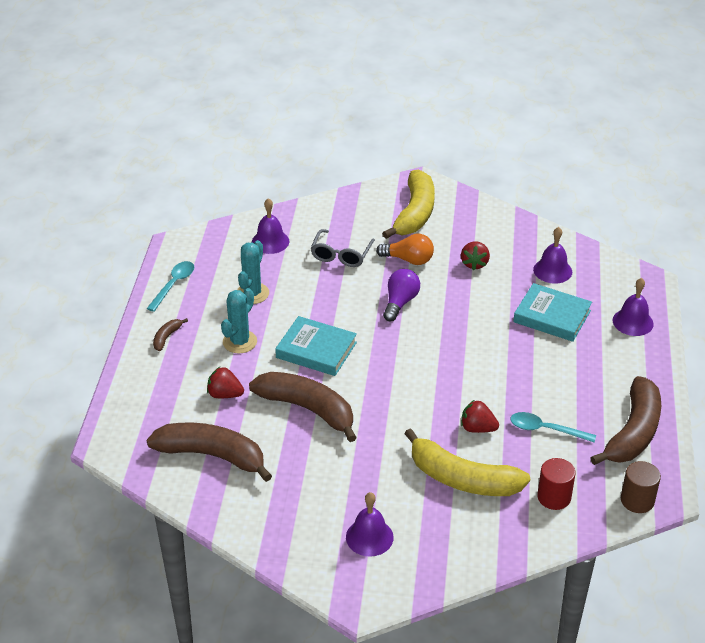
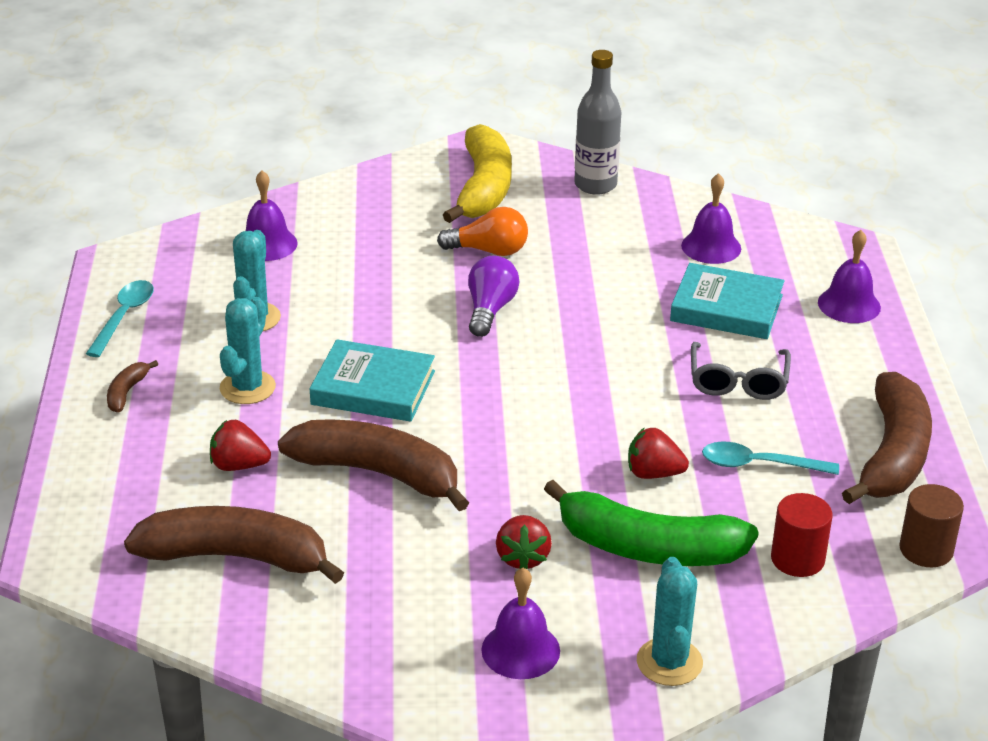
camera: 10 degrees left, 5 degrees down
(341, 255) = (383, 253): grey glasses -> grey glasses (738, 382)
(457, 556) = (669, 662): none -> turquoise cactus
(463, 479) = (649, 548): yellow banana -> green banana
(474, 264) = (591, 247): red strawberry -> red strawberry (522, 557)
(487, 217) = (595, 185): none -> grey bottle

